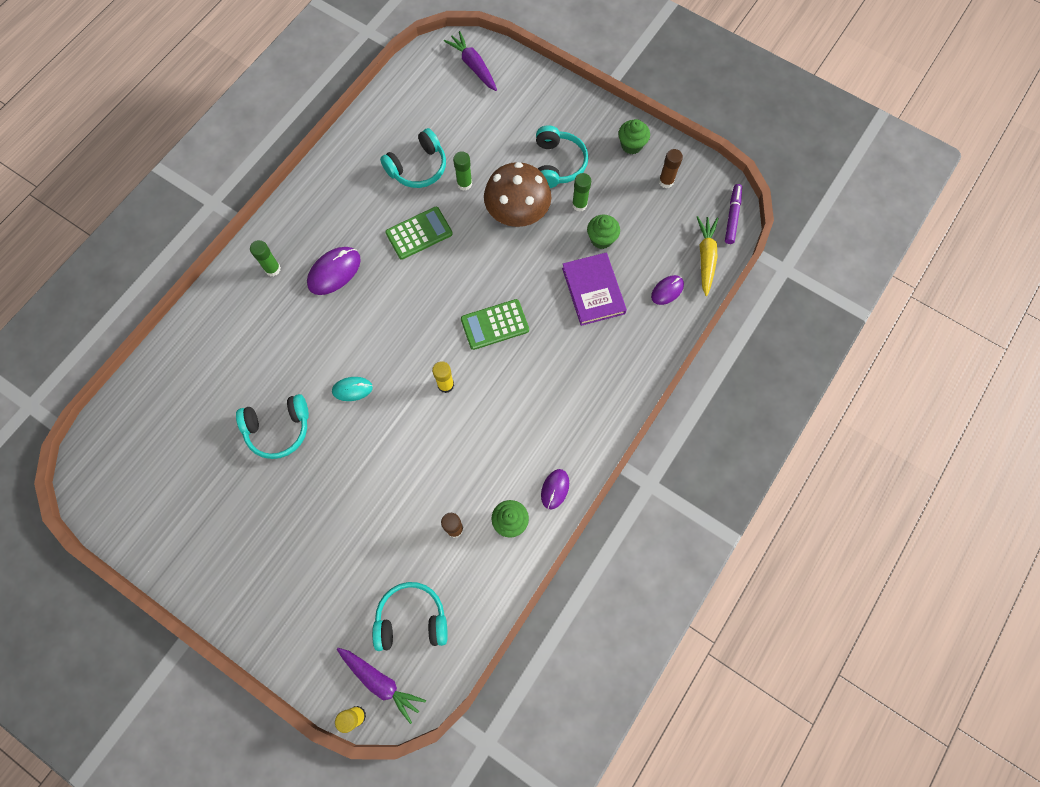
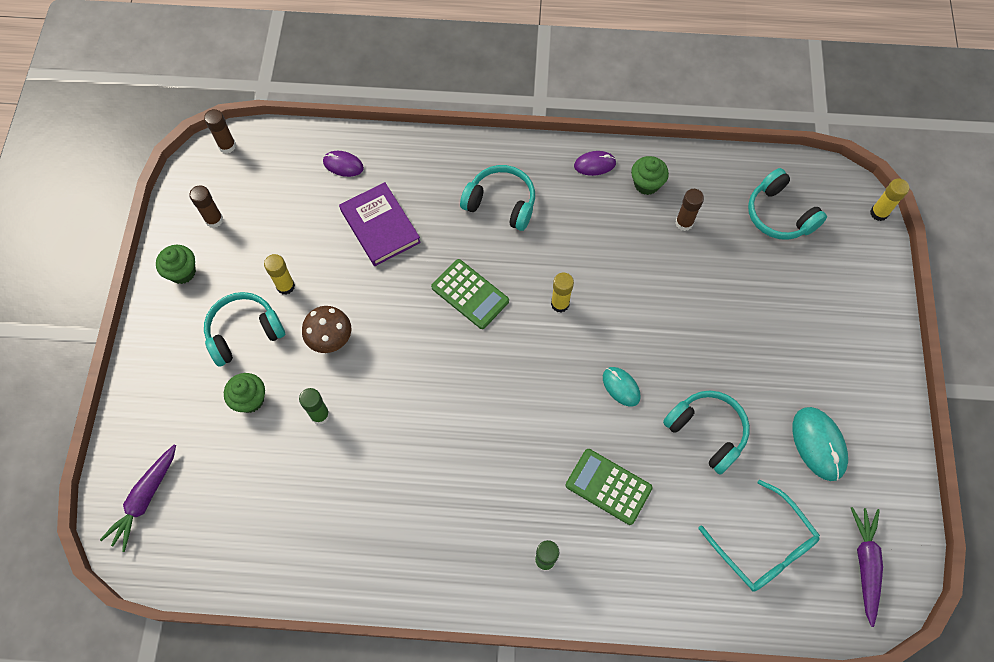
camera: 120 degrees left, 5 degrees down
(178, 414) = (763, 546): none -> turquoise glasses
(213, 505) = (818, 444): none -> turquoise mouse
(334, 272) = (507, 489): purple mouse -> none
(380, 682) = (842, 210): purple carrot -> purple carrot (865, 564)
(418, 167) = (325, 478): turquoise headphones -> turquoise headphones (501, 203)
(419, 233) = (409, 427): green calculator -> green calculator (608, 486)
(517, 215) = (331, 339): brown mushroom -> brown mushroom, size x0.61
(579, 204) = (285, 286): green glue stick -> yellow glue stick
(593, 291) = (380, 226): purple book -> purple book turned 75 degrees counterclockwise
(601, 239) = (316, 246): green cupcake -> green cupcake (250, 399)
(705, 257) = (288, 149): yellow carrot -> none
(732, 216) = (227, 146): purple marker -> brown glue stick

